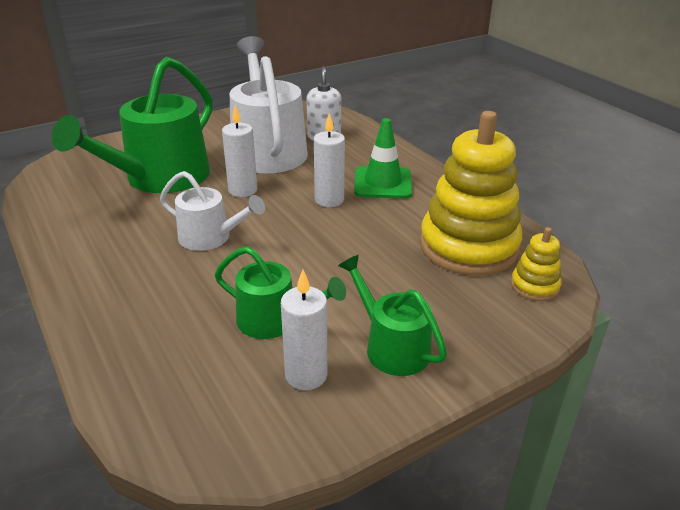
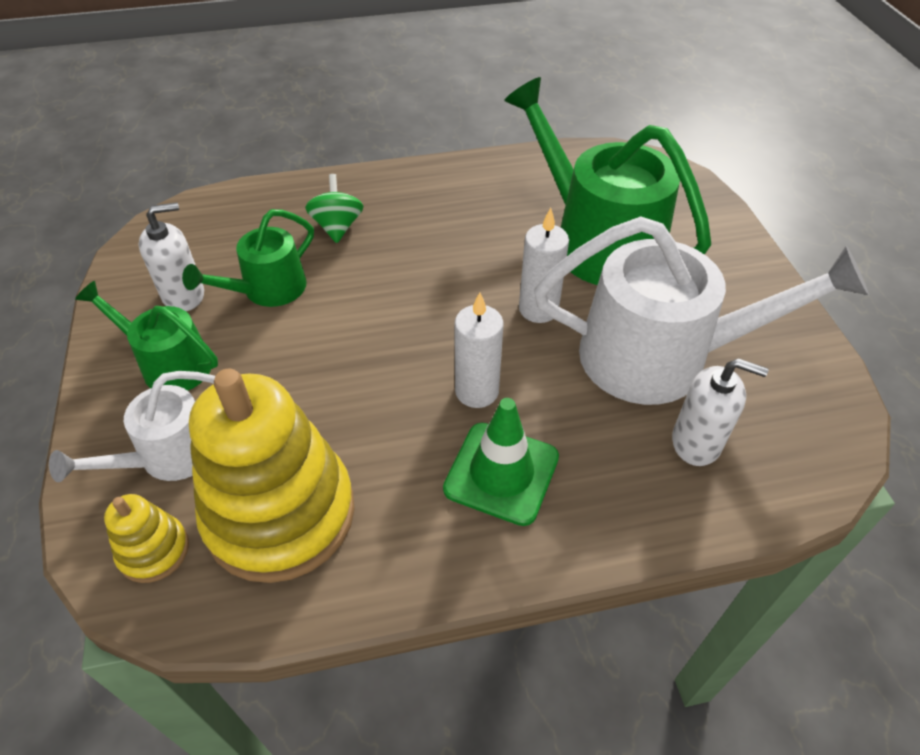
camera: 110 degrees right, 15 degrees up
(169, 305) = (337, 227): none -> green spinning top
(210, 237) = (438, 266): white watering can -> white watering can (169, 456)
(306, 375) = (184, 295): white candle -> white soap dispenser
(392, 346) = (169, 364): green watering can -> green watering can turned 135 degrees counterclockwise

